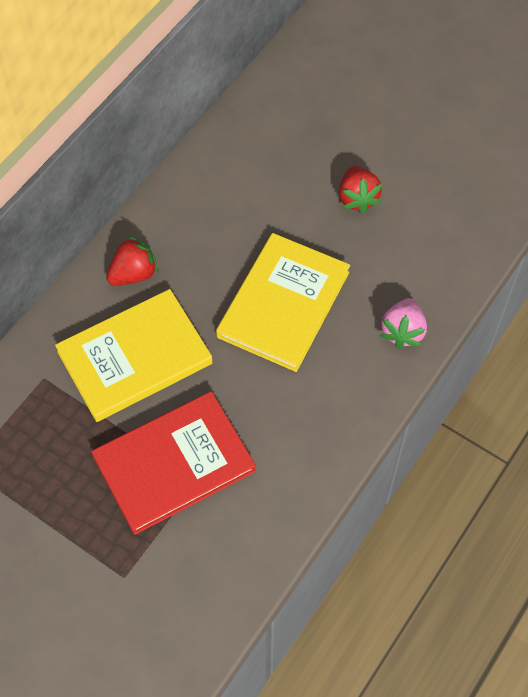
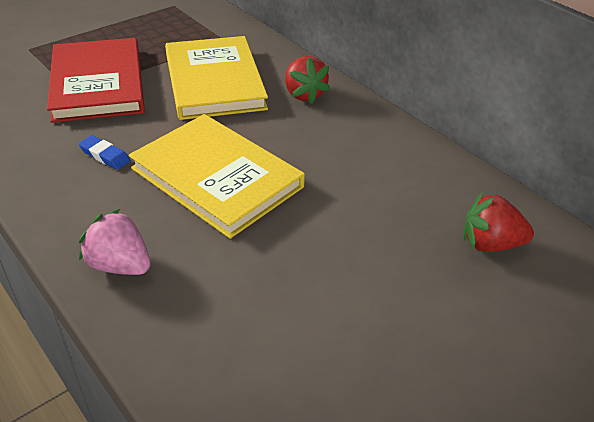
camera: 105 degrees right, 20 degrees down
(286, 400) = (105, 156): none -> blue eraser
(357, 198) = (339, 276): red strawberry -> red strawberry (490, 244)

